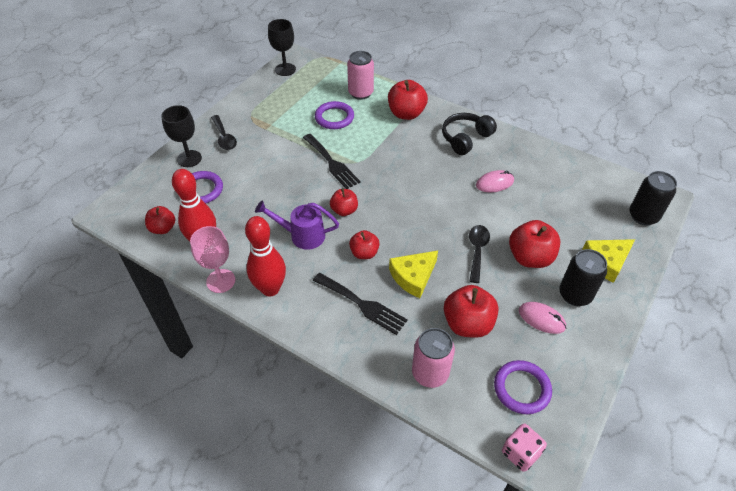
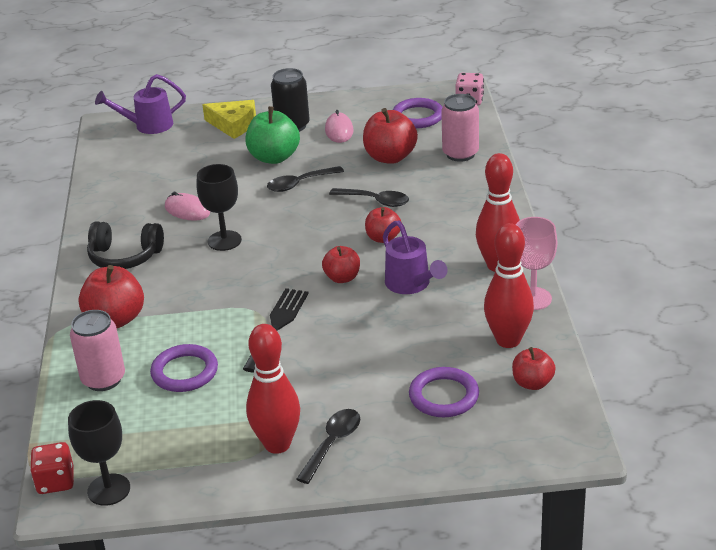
camera: 125 degrees left, 15 degrees down
(189, 159) = (408, 446): black goblet -> black goblet (224, 241)
(247, 122) = (277, 444): none -> red bowling pin
(308, 59) = (56, 482): none -> red dice
(362, 304) = (442, 210): black fork -> none
(413, 276) = (375, 201): yellow cheese -> black spoon
(530, 257) = (274, 157): red apple -> green apple
(643, 216) = (148, 125): black can -> purple watering can

